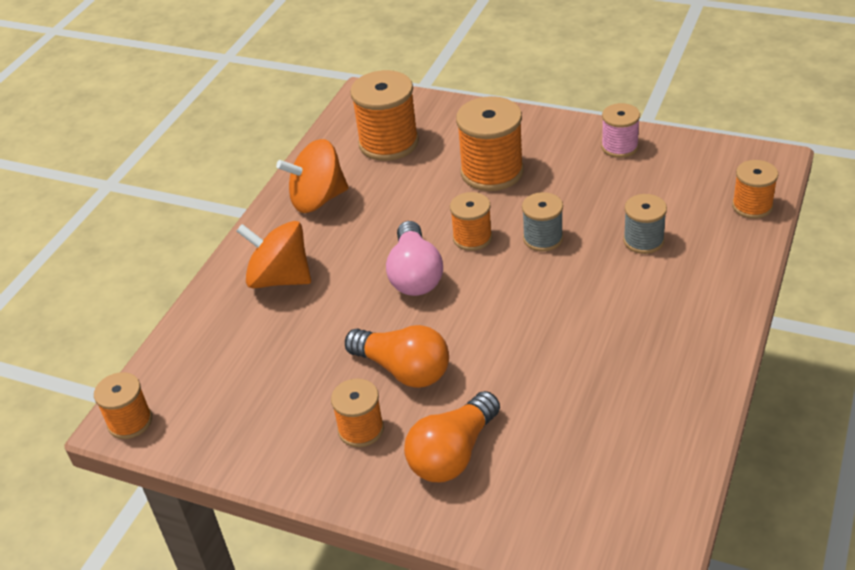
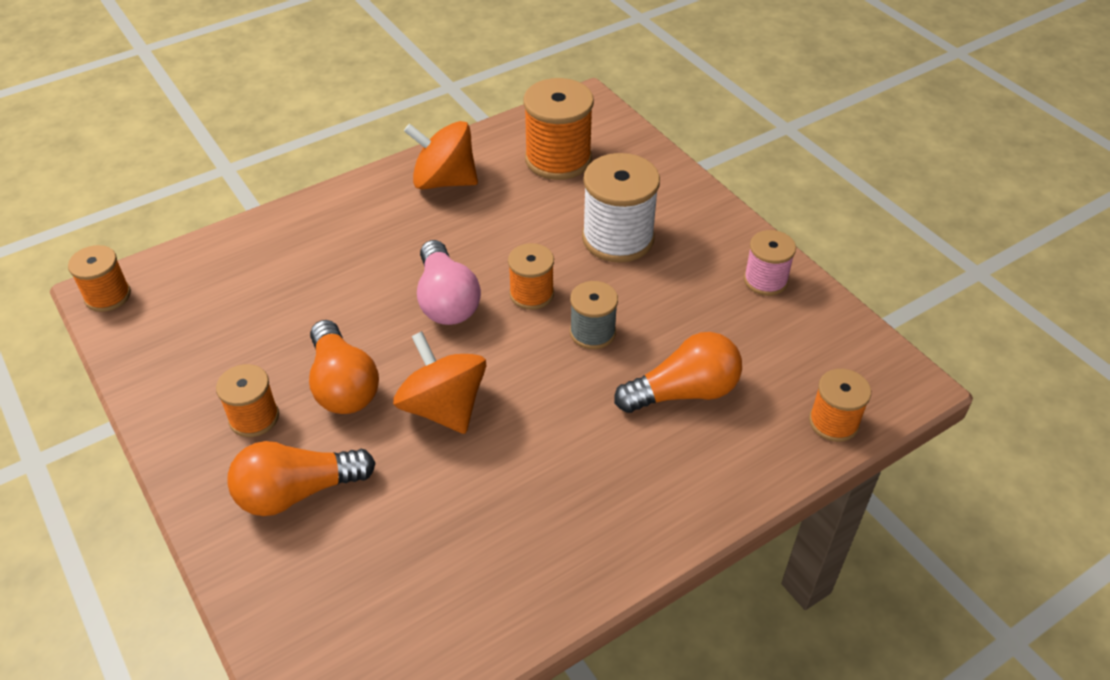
camera: 30 degrees right, 5 degrees up
(280, 278) = (339, 237): orange spinning top -> orange spinning top (443, 407)
(415, 275) = (446, 300): pink light bulb -> pink light bulb turned 45 degrees counterclockwise
(492, 172) = (618, 238): orange spool -> white spool
(643, 240) = (683, 392): grey spool -> orange light bulb

